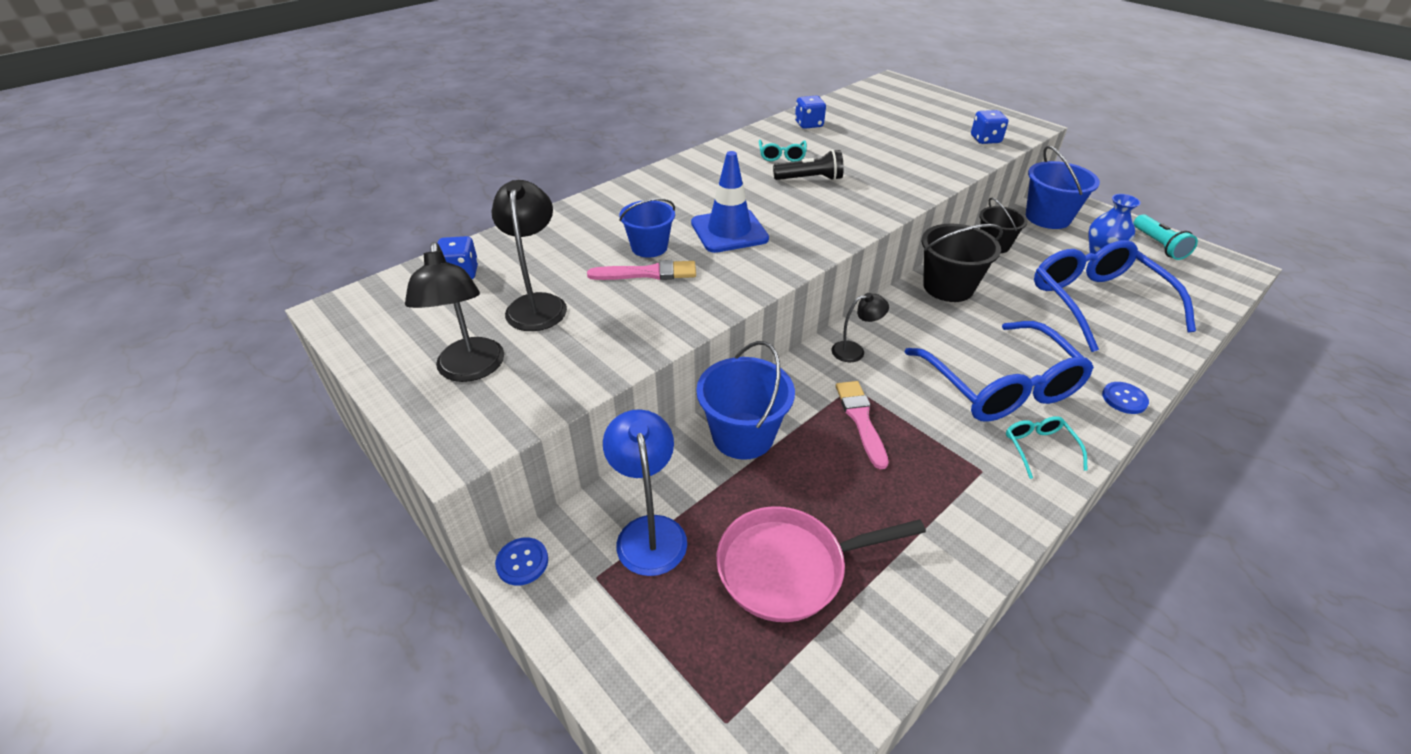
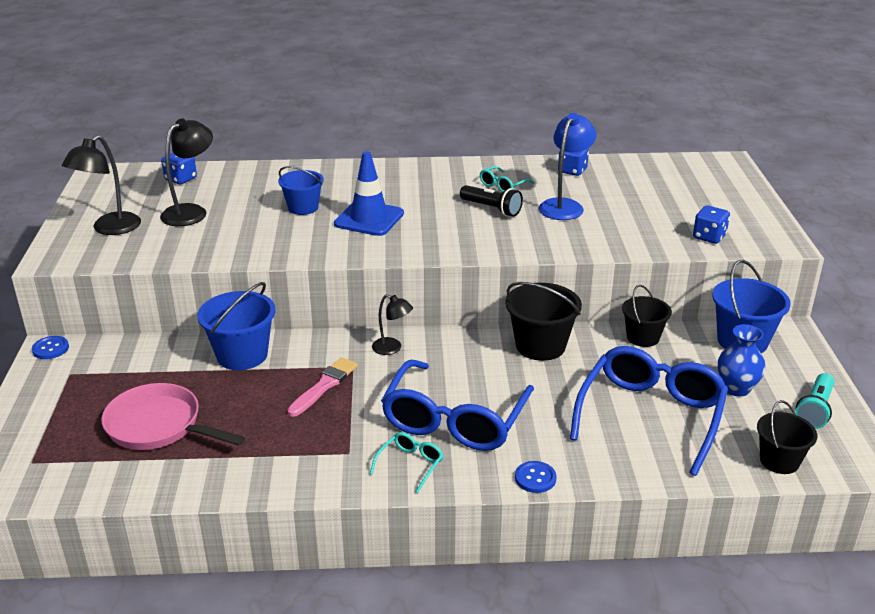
camera: 40 degrees right, 10 degrees down
(648, 273) = (276, 222): pink brush -> none
(649, 531) = (122, 370): blue lamp -> blue lamp (564, 205)
(1204, 292) = (779, 461): none -> black bucket

